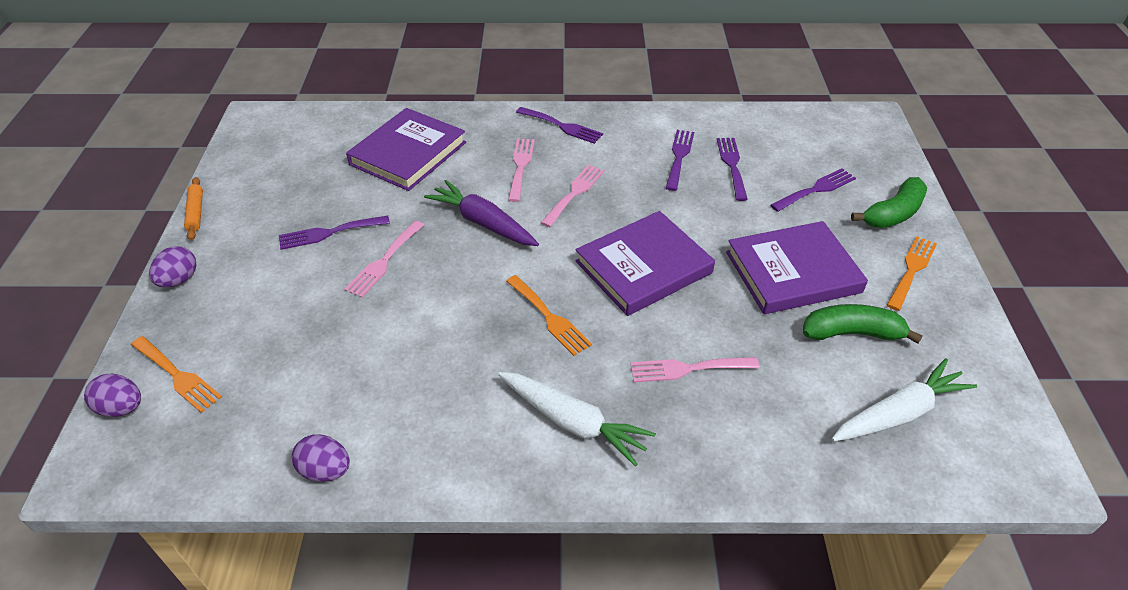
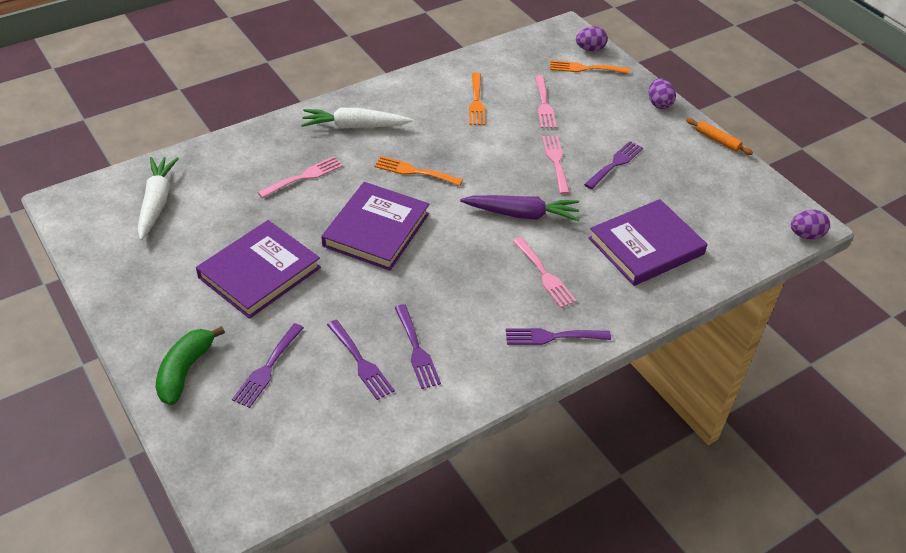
camera: 145 degrees right, 0 degrees up
(326, 470) = (461, 65): purple egg -> purple egg (805, 235)
(408, 153) = (646, 246): purple book -> purple book turned 60 degrees clockwise
(574, 193) = (477, 269): pink fork -> pink fork (544, 105)
(852, 333) = (199, 242): green banana -> none
(898, 413) = (156, 203): white carrot -> white carrot turned 150 degrees clockwise
(911, 270) = (160, 315): orange fork -> orange fork (476, 102)

